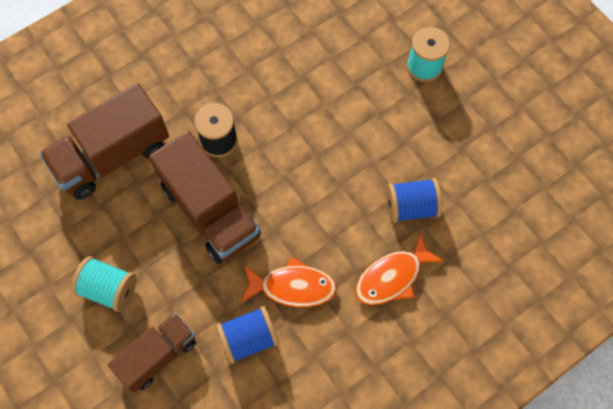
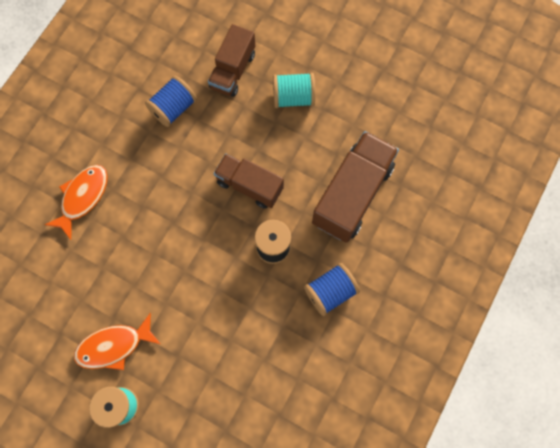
camera: 155 degrees right, 5 degrees up
(210, 211) = (249, 186): brown truck -> brown truck, size x0.64
(293, 287) = (157, 157): orange fish -> orange fish (114, 346)
(411, 207) = (87, 261): blue spool -> blue spool (330, 292)

